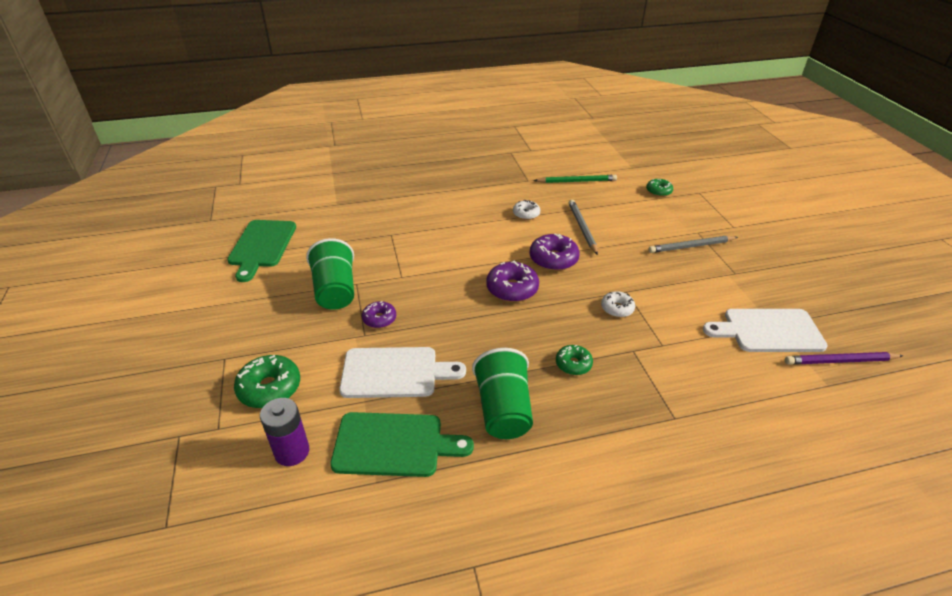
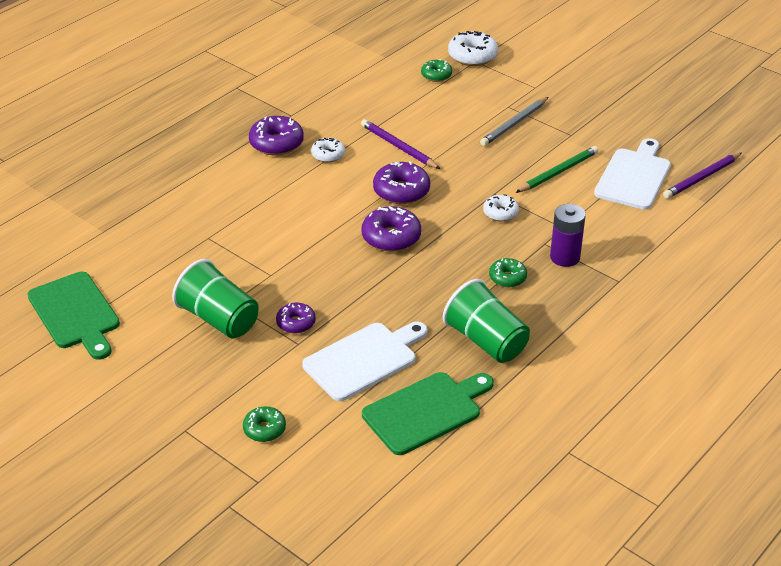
camera: 35 degrees left, 0 degrees up
(270, 388) = (264, 429): green donut -> green donut, size x0.61
(292, 452) = (347, 461): purple battery -> purple battery (565, 257)
(499, 194) = (276, 143): none -> purple donut
(576, 181) = (344, 96): green pencil -> green pencil (558, 172)
(582, 228) = (398, 147): grey pencil -> purple pencil
(699, 188) = (472, 56): none -> white donut
(768, 331) = (634, 176): white cutting board -> white cutting board turned 150 degrees clockwise

